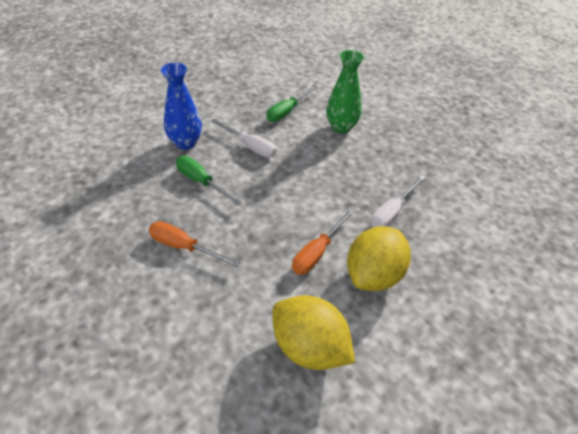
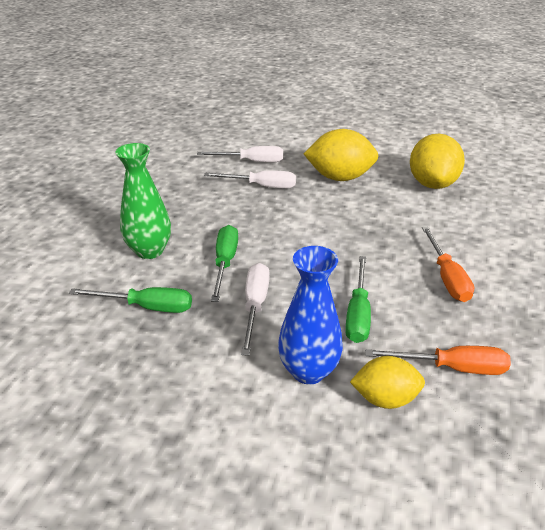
camera: 120 degrees left, 10 degrees down
(142, 158) = (385, 398): none -> yellow lemon
(301, 151) = (225, 262): none -> green screwdriver
(317, 252) = (351, 206): orange screwdriver -> orange screwdriver (451, 368)
(445, 227) = (251, 161): none -> white screwdriver

